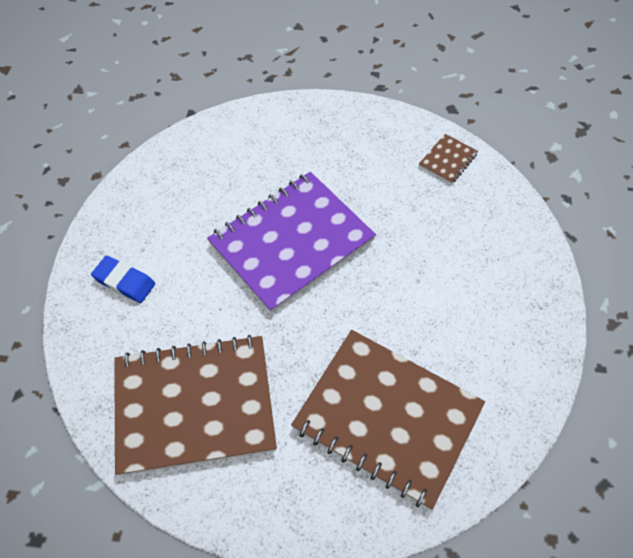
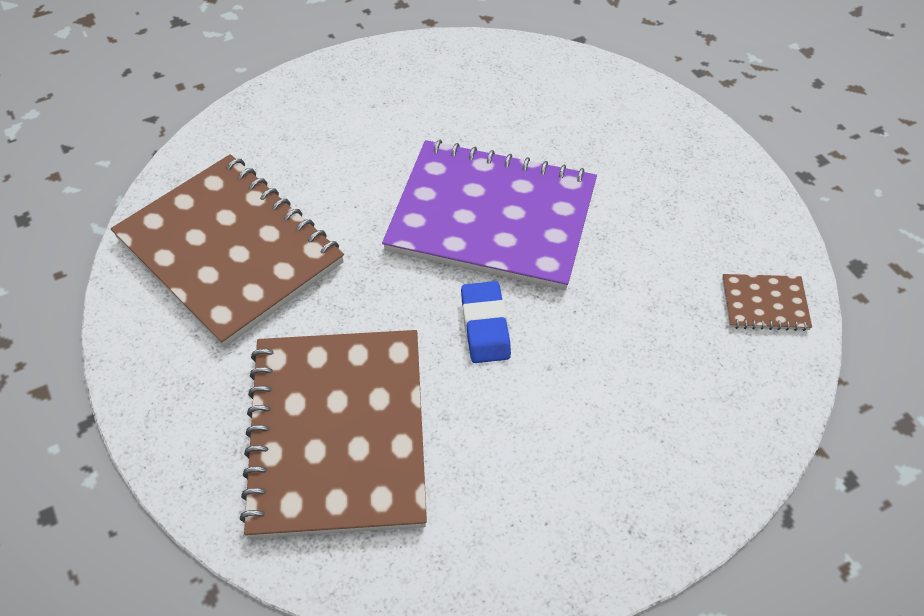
camera: 55 degrees right, 5 degrees down
(124, 282) = (325, 115): blue eraser -> blue eraser (485, 326)

